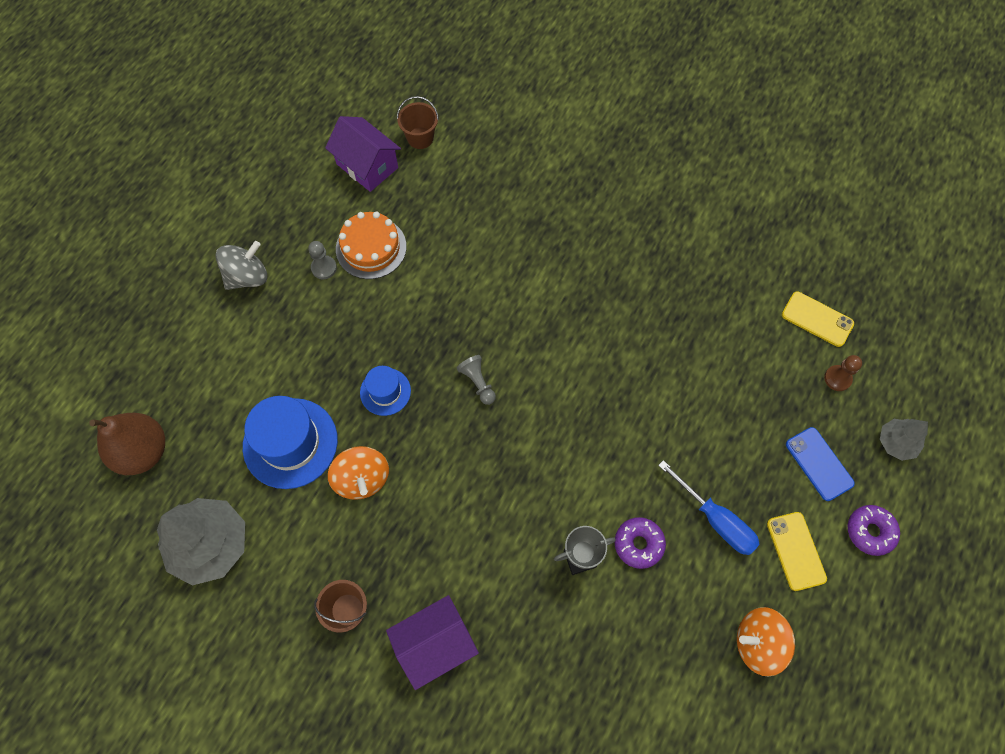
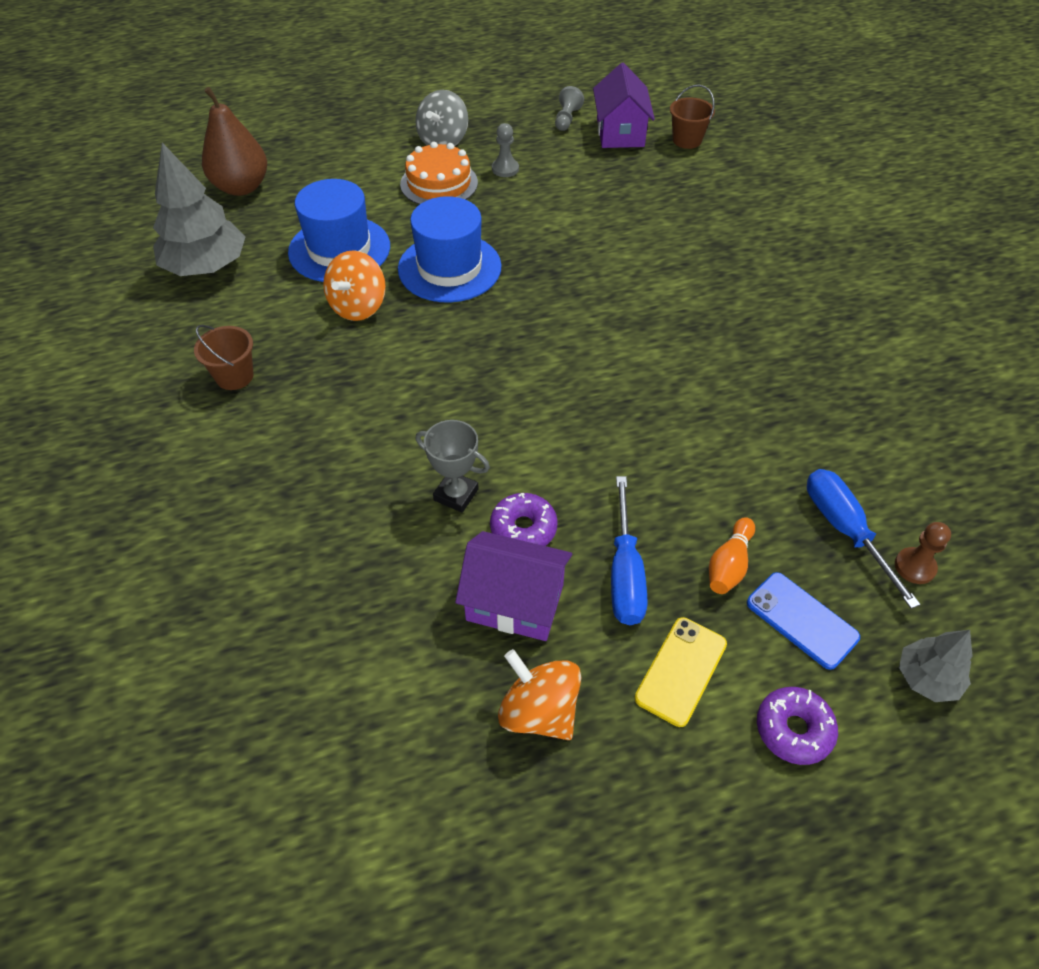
camera: 45 degrees right, 15 degrees down
(247, 277) = (443, 141): grey spinning top -> grey spinning top turned 105 degrees clockwise
(371, 248) = (557, 179): orange cake -> orange cake (439, 183)
(385, 391) = (449, 268): blue hat -> blue hat, size x1.81
(434, 644) = (262, 451): purple house -> purple house (515, 602)
(478, 382) = (531, 312): grey pawn -> grey pawn (567, 119)
(758, 463) = (729, 565): none -> orange bowling pin
(788, 386) = (844, 530): none -> blue screwdriver
(817, 319) = (948, 501): yellow phone -> none
(819, 464) = (802, 620): blue phone -> blue phone turned 60 degrees counterclockwise

